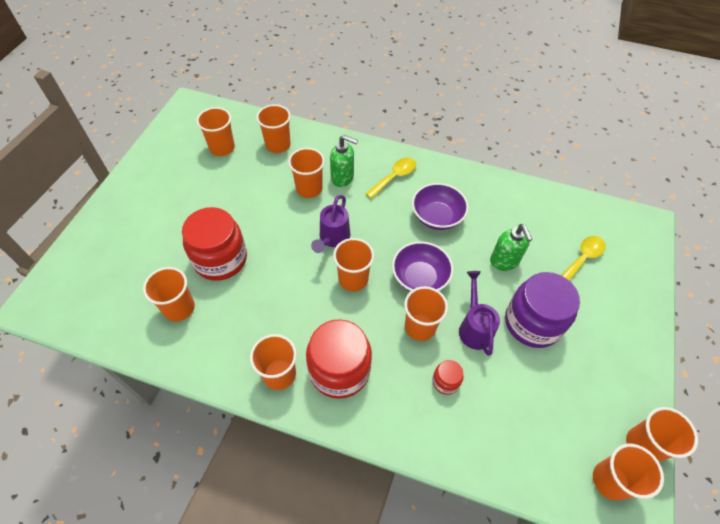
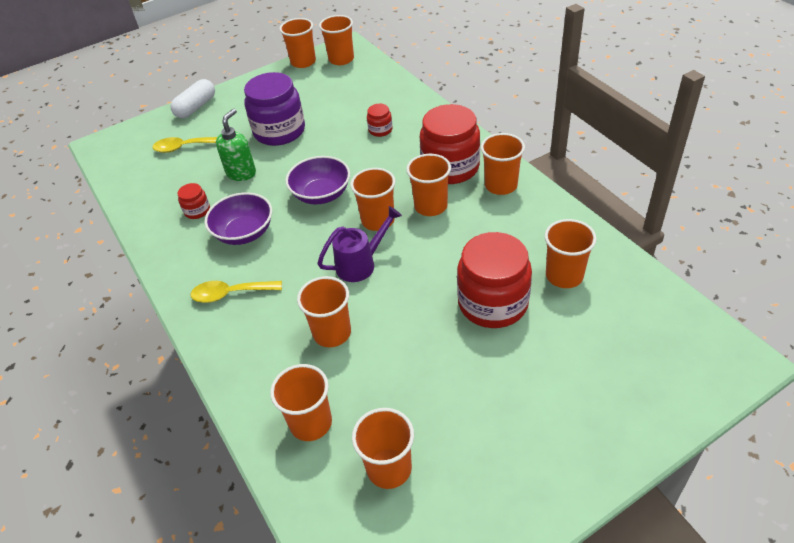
camera: 135 degrees left, 10 degrees down
(342, 178) = (283, 325): green soap dispenser -> none
(420, 327) = (361, 164): orange cup -> orange cup (430, 206)
(474, 327) = (322, 146): purple watering can -> none
(491, 214) = (197, 211): none -> red jar
(643, 306) = (196, 107): none -> white capsule

